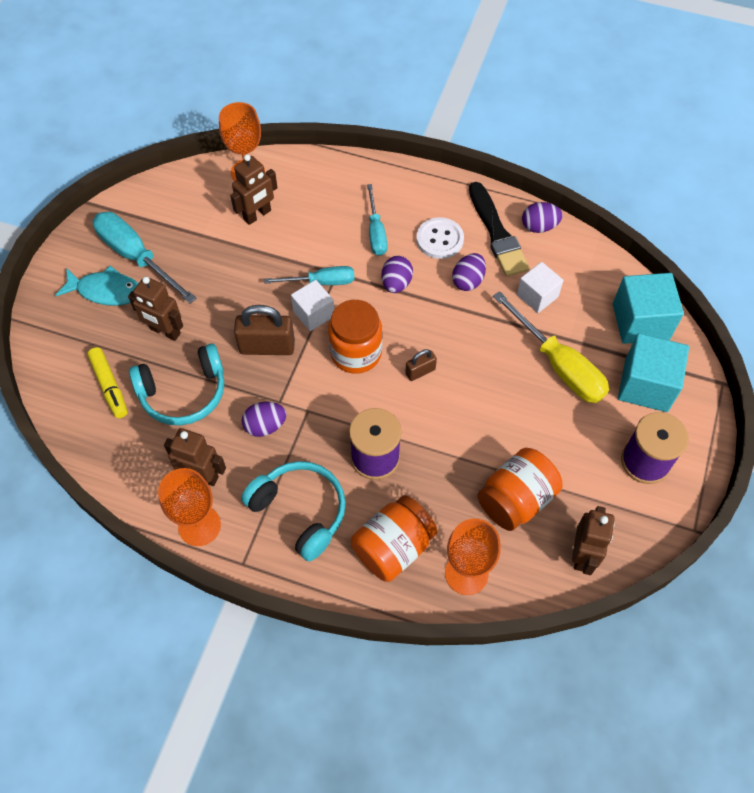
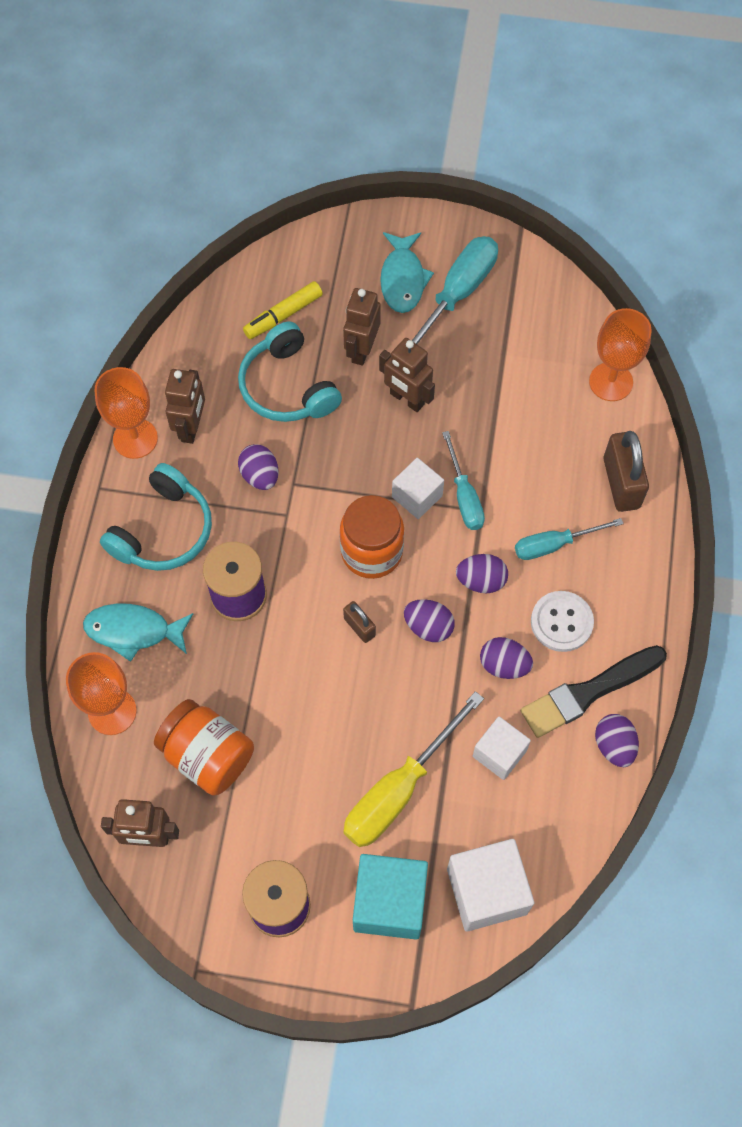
camera: 80 degrees right, 5 degrees up
(257, 215) = (547, 406): brown robot -> brown robot (406, 399)
(267, 347) = (362, 456): brown padlock -> brown padlock (621, 483)
(393, 547) = (133, 631): orange jar -> turquoise fish
(428, 324) = (428, 627): none -> purple egg
(640, 322) = (487, 891): turquoise cube -> white cube

